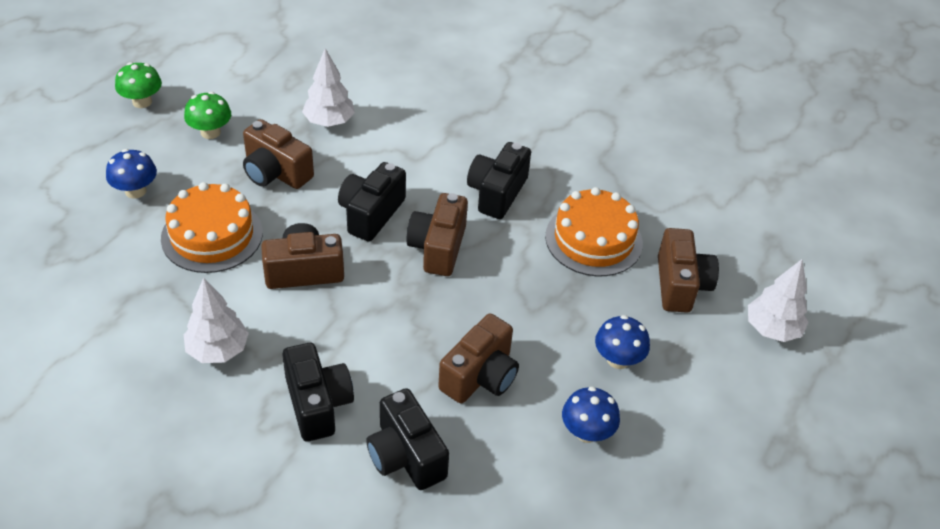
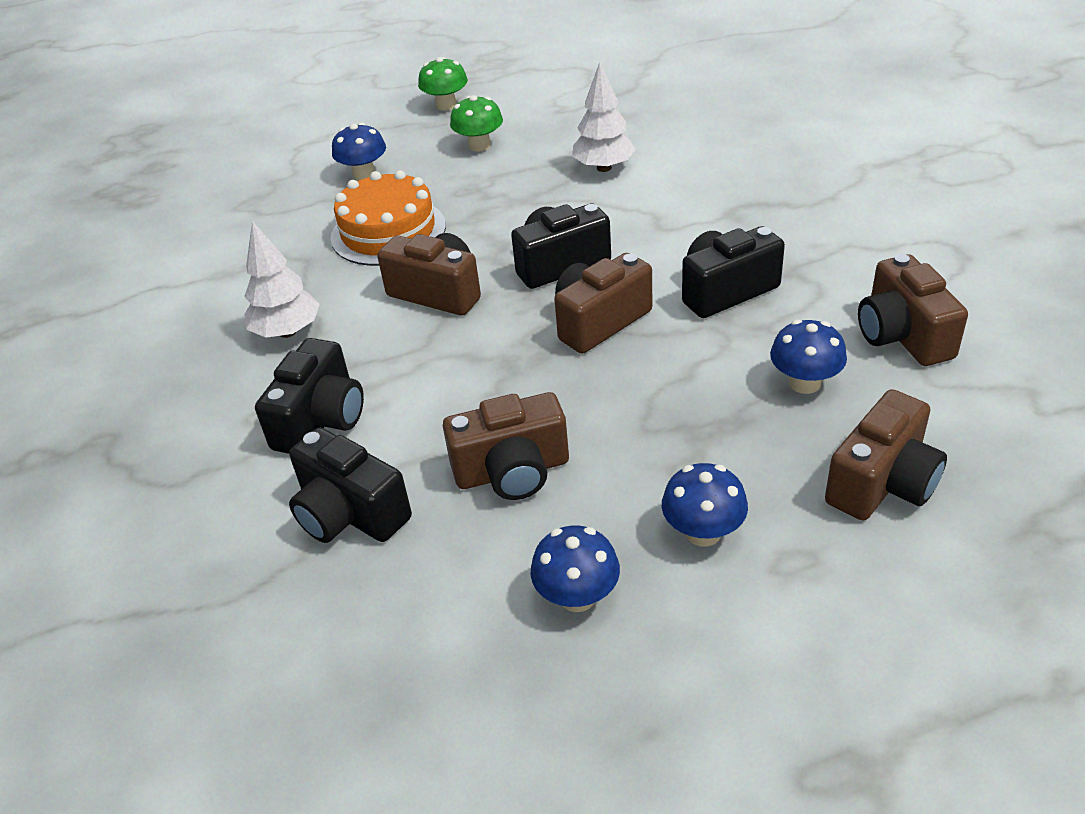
camera: 45 degrees right, 5 degrees down
(275, 172) = (503, 197): brown camera -> brown camera (902, 335)
(406, 456) = (350, 514): black camera -> black camera turned 60 degrees counterclockwise
(593, 239) = (804, 383): orange cake -> blue mushroom
(772, 329) = (983, 602): white tree -> none

